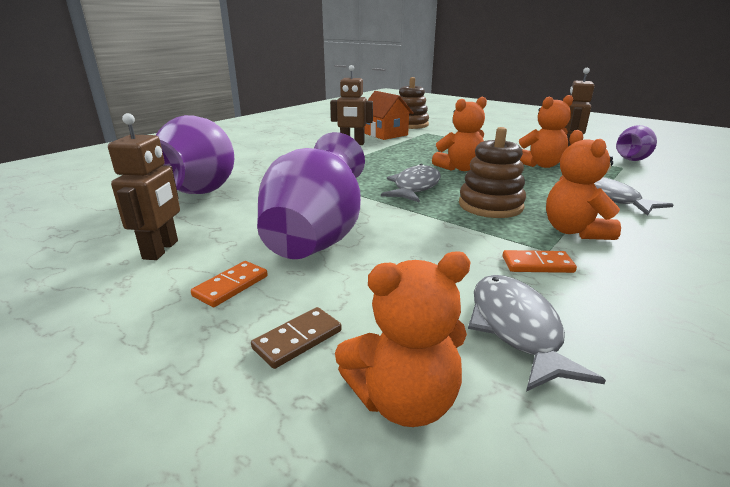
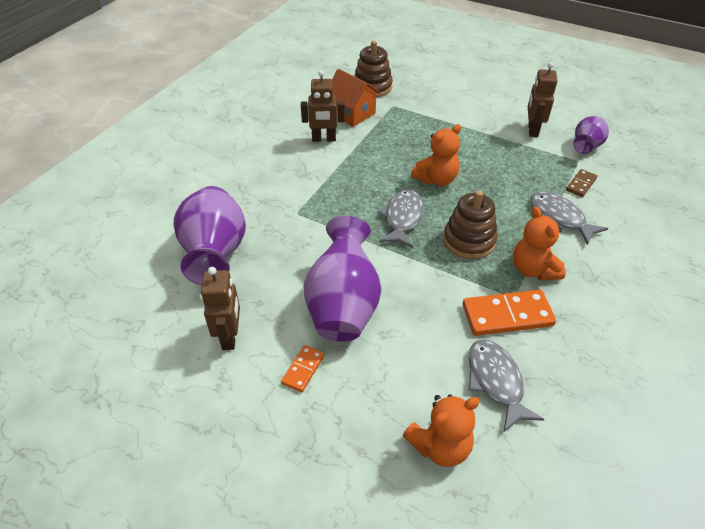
camera: 10 degrees left, 20 degrees up
(298, 340) = (367, 412): brown domino -> brown domino (581, 184)
(537, 264) = (507, 315): orange domino -> orange domino, size x1.86
(540, 165) = (507, 165): orange teddy bear -> none

